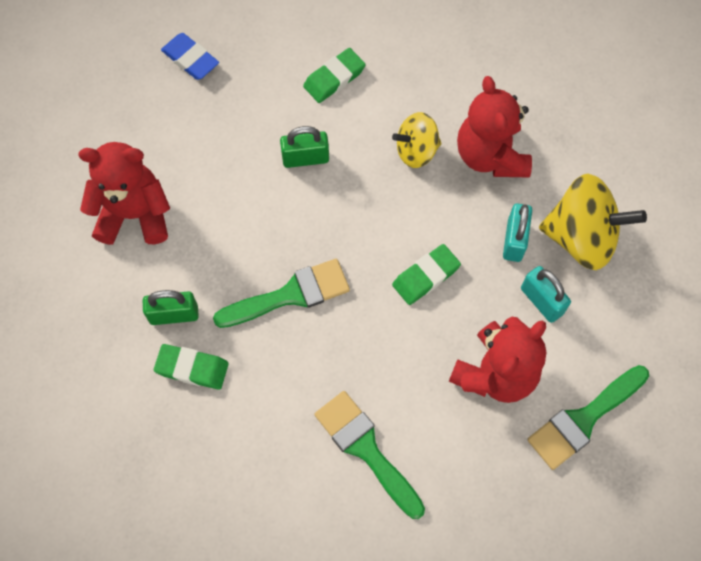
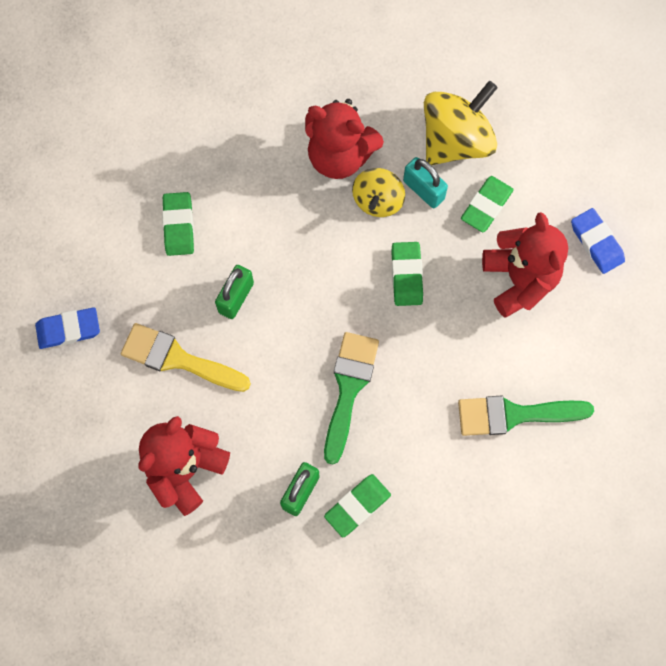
camera: 55 degrees left, 5 degrees up
(222, 151) = (178, 359): none -> yellow brush
(416, 151) = (293, 208): yellow spinning top -> yellow spinning top (378, 200)
(541, 301) = (486, 206): turquoise padlock -> green eraser
(584, 419) = (596, 242): green brush -> blue eraser

